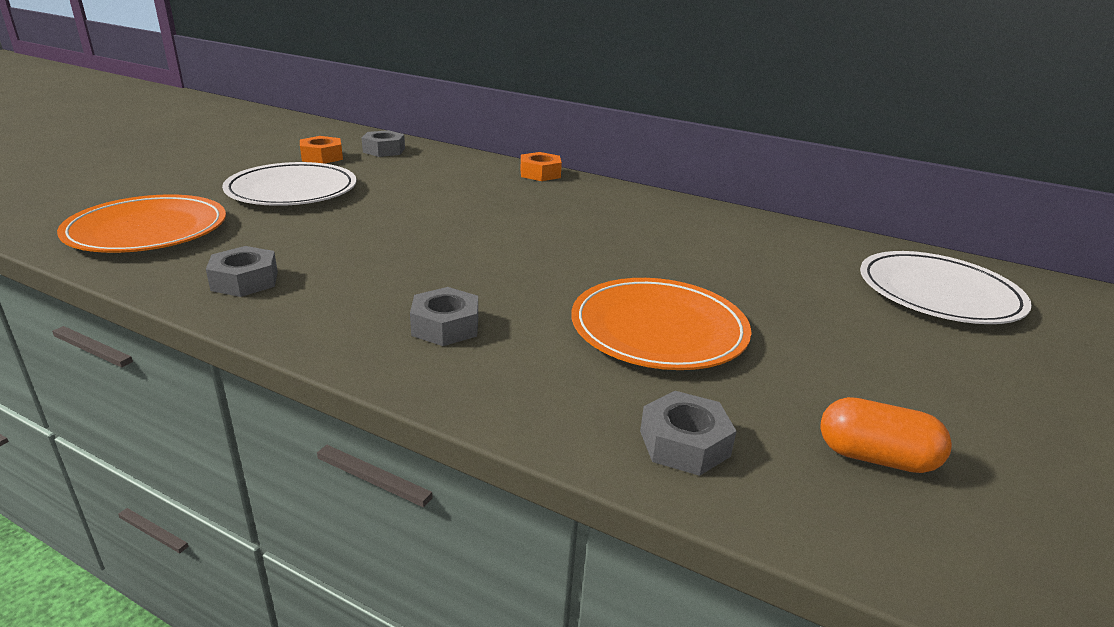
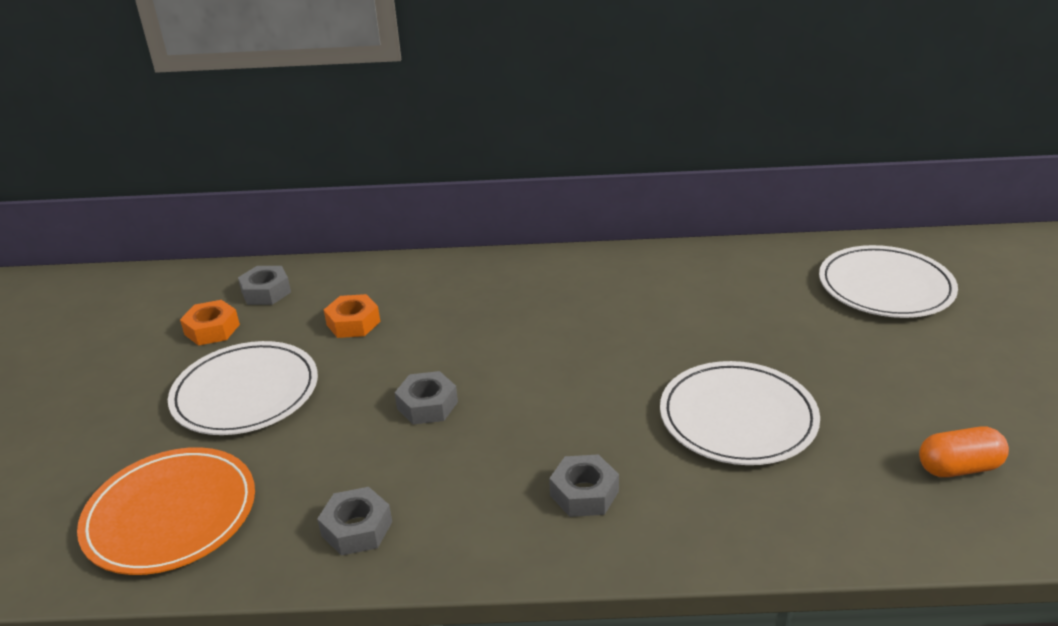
camera: 25 degrees left, 5 degrees up
(540, 173) = (460, 265): orange nut -> orange nut (353, 323)
(658, 329) = (738, 418): orange plate -> white plate
(684, 443) = (847, 517): grey nut -> grey nut (427, 405)

